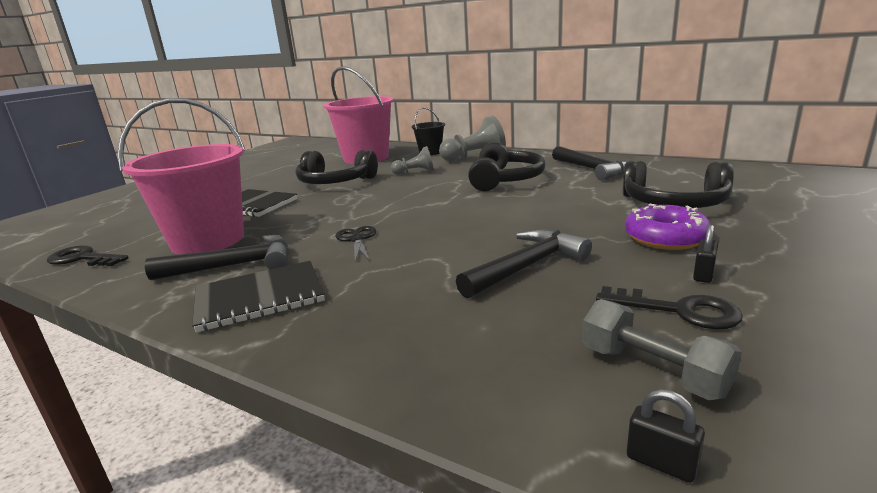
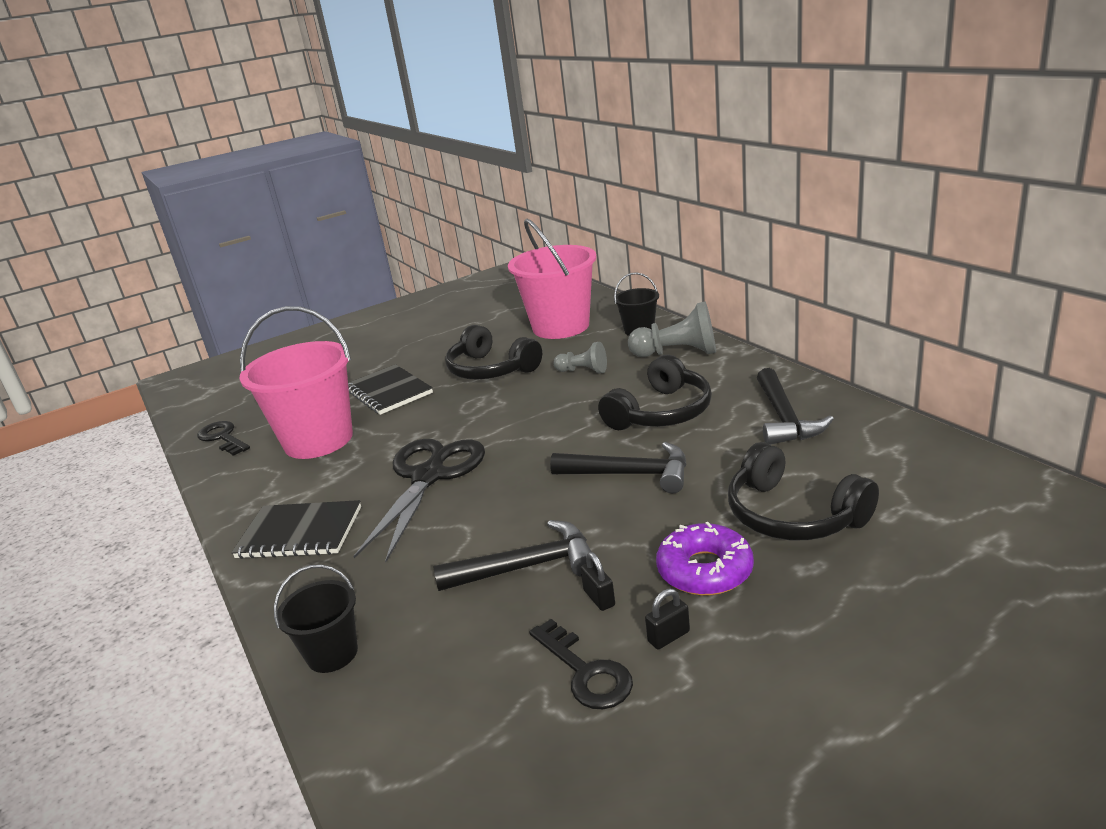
camera: 30 degrees right, 5 degrees up
(235, 266) = (313, 484): black hammer -> black hammer (631, 474)
(357, 239) = (429, 477): black scissors -> black scissors, size x2.19
(415, 370) = (332, 653): none -> black bucket
(653, 370) = (484, 724): grey dumbbell -> none
(661, 463) = (394, 799): black padlock -> black padlock (599, 598)

